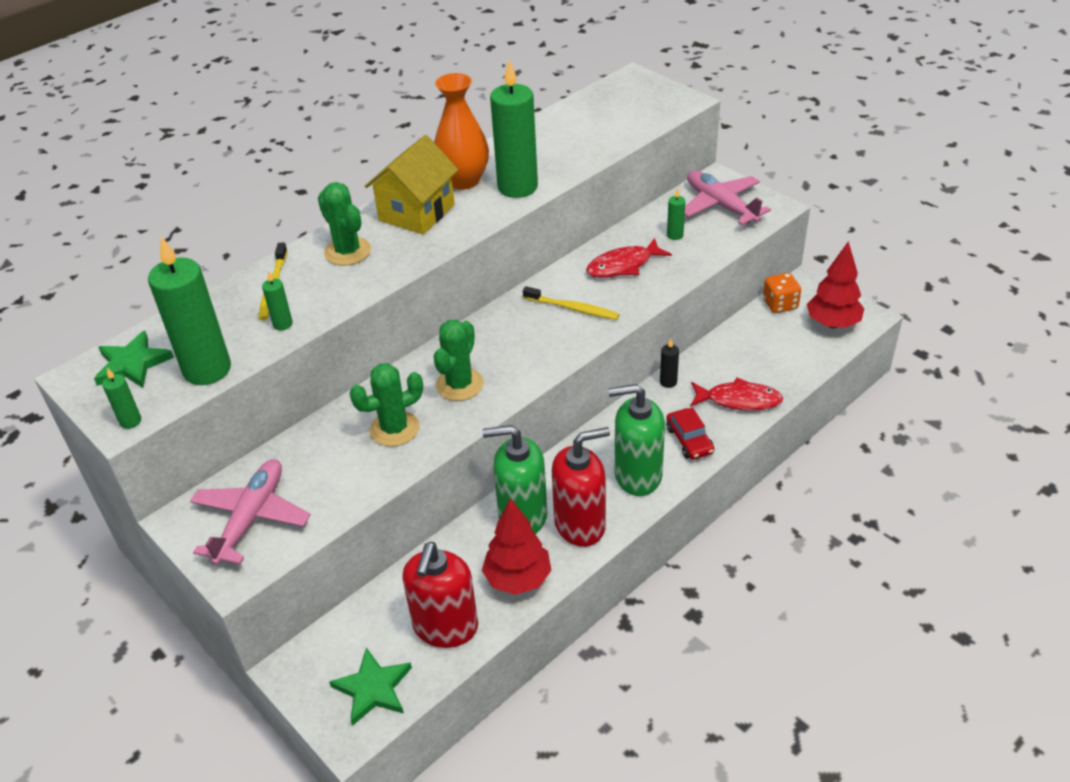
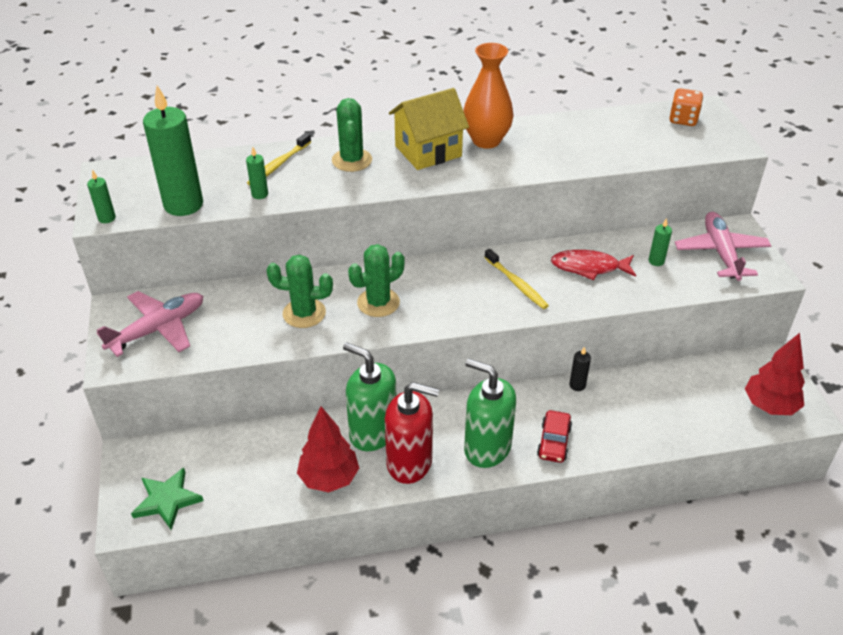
camera: 30 degrees right, 0 degrees up
(132, 364) = (144, 179): green star -> none
(445, 627) = (250, 485): red soap dispenser -> none
(517, 187) = (523, 162): green candle -> none
(739, 400) = (625, 430): red fish -> none
(780, 304) = (734, 366): orange dice -> orange dice (683, 119)

